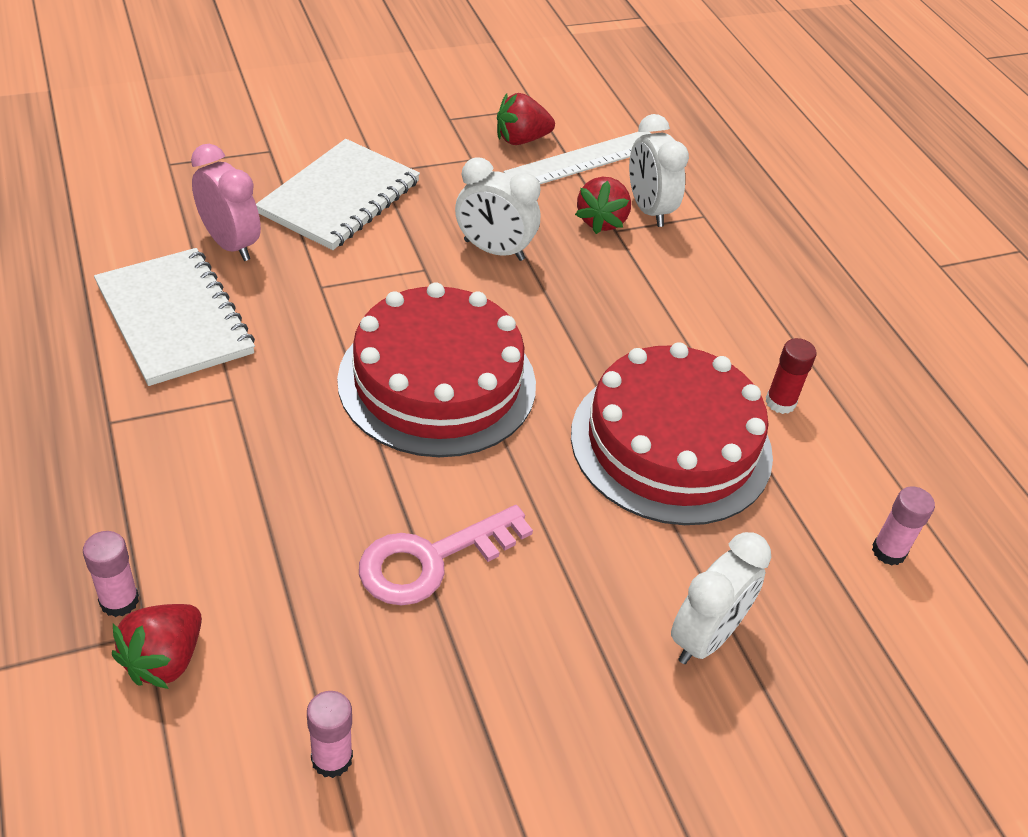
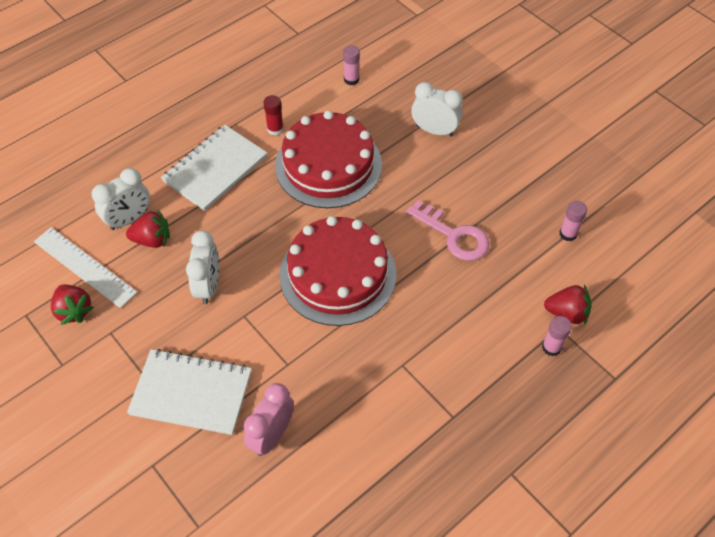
camera: 105 degrees left, 10 degrees up
(174, 319) = (358, 429): white notebook -> white notebook (215, 169)

